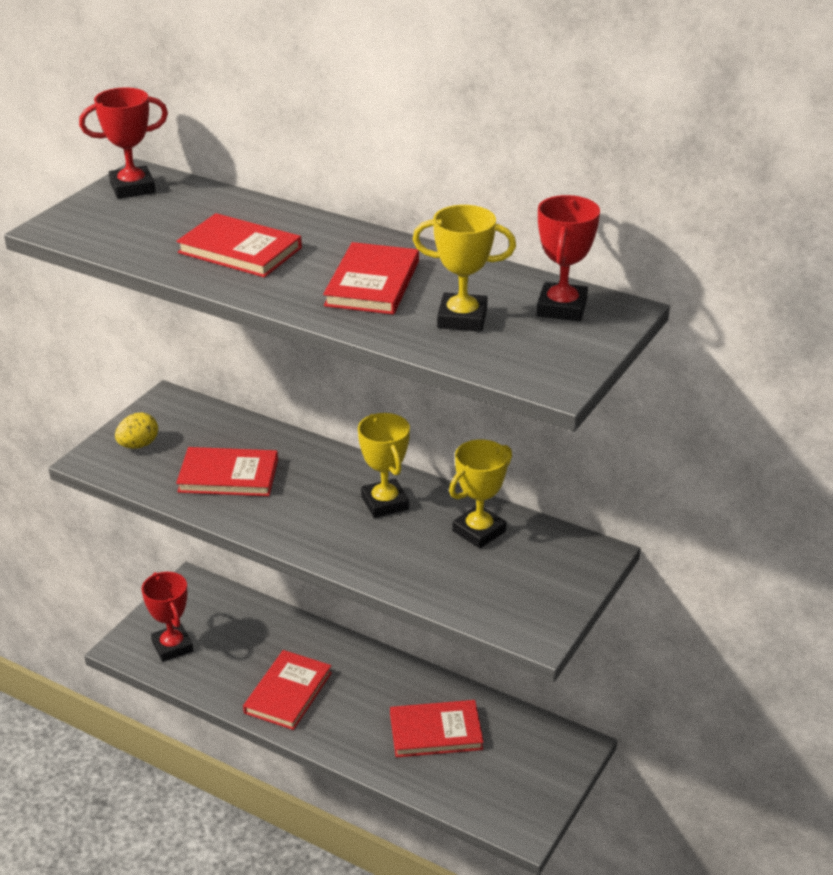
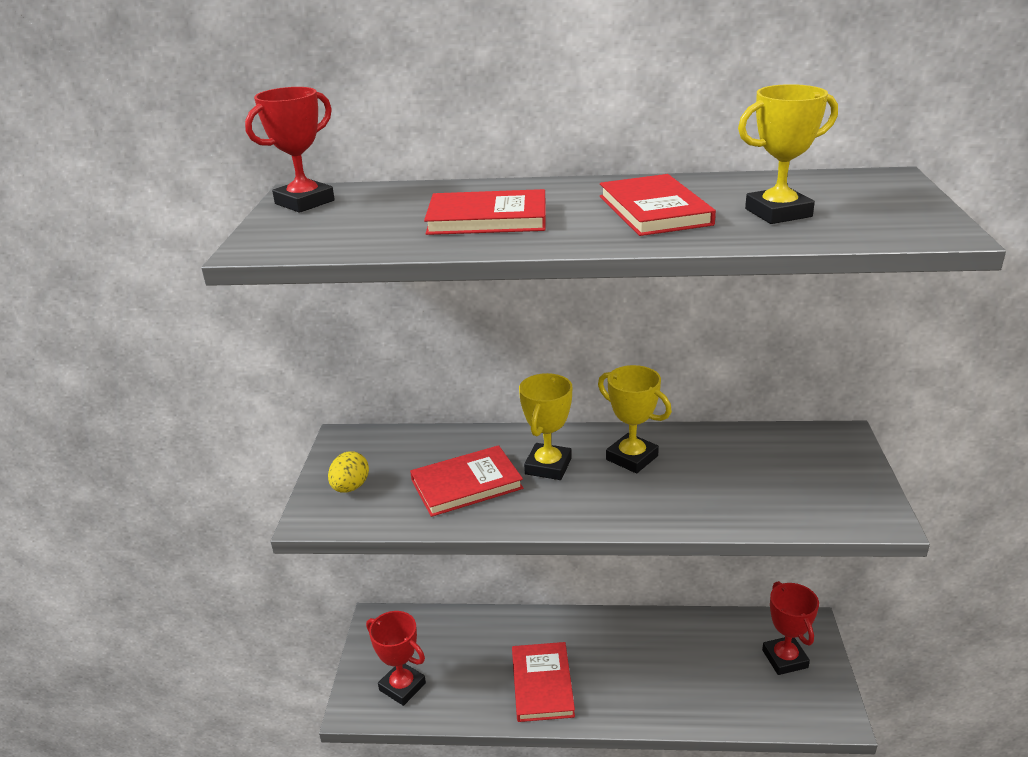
camera: 25 degrees left, 5 degrees down
(436, 732) = (694, 663): red book -> none
(479, 531) = (734, 452): yellow trophy -> yellow trophy (548, 466)
(562, 308) = (843, 186): red trophy -> red trophy (784, 659)

